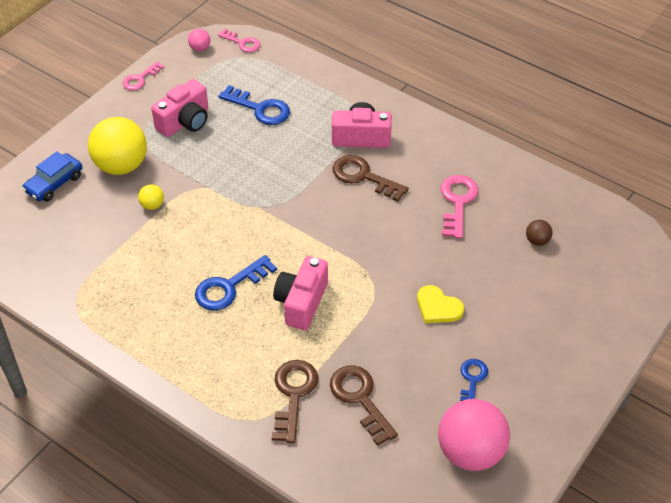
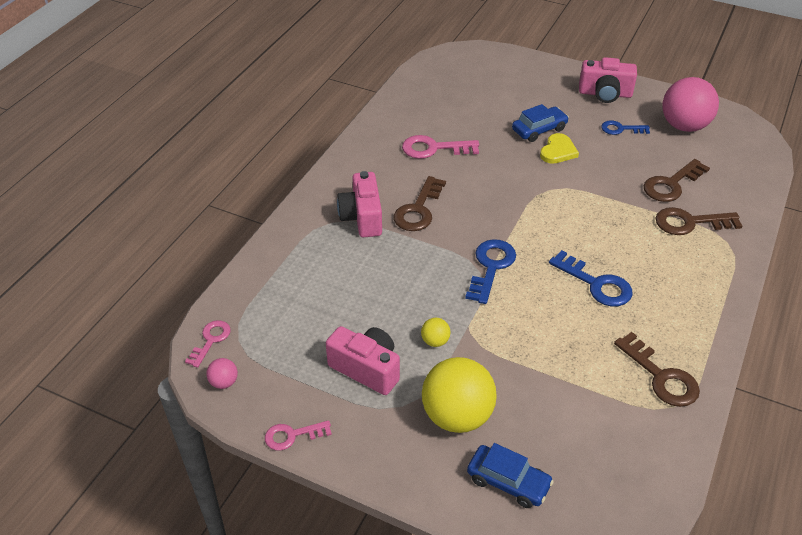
camera: 100 degrees left, 5 degrees down
(108, 303) = (661, 376): none -> brown key
(140, 79) = (292, 435): pink key -> pink key turned 135 degrees clockwise
(152, 205) = (511, 370): yellow ball -> yellow ball (435, 341)
(260, 109) = (332, 303): blue key -> blue key (491, 267)
(301, 302) = (591, 231): pink camera -> pink camera (605, 94)
(480, 299) = (539, 130): none -> blue car
(537, 241) = (464, 104): brown ball -> none

